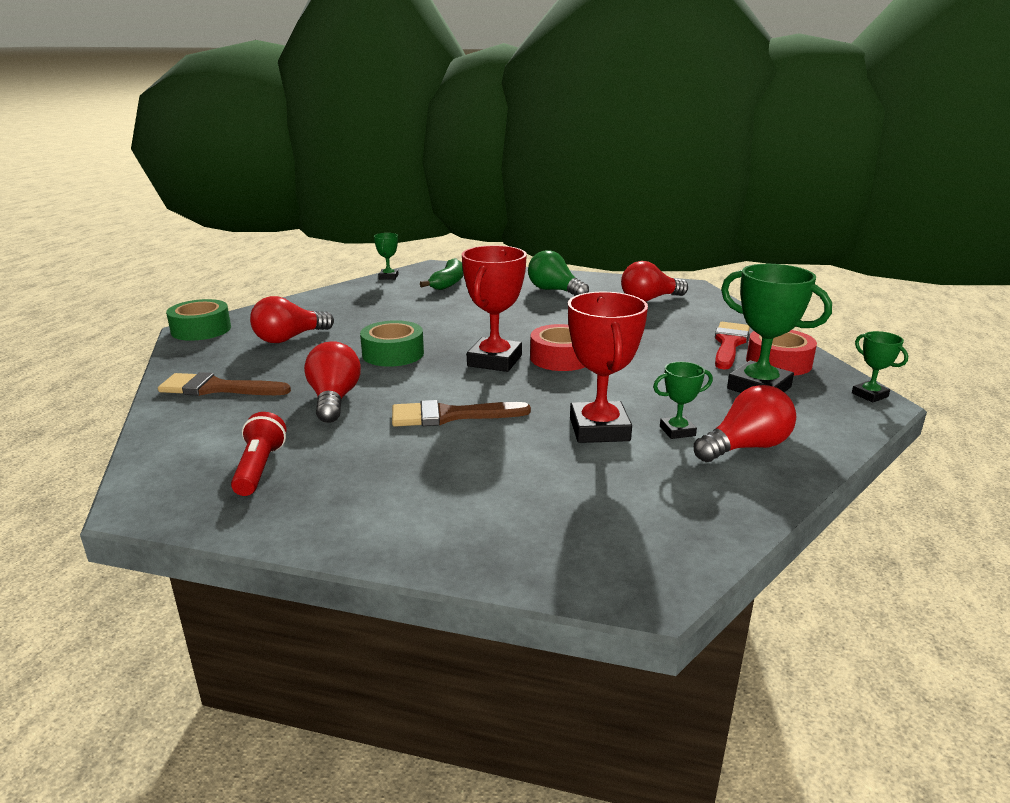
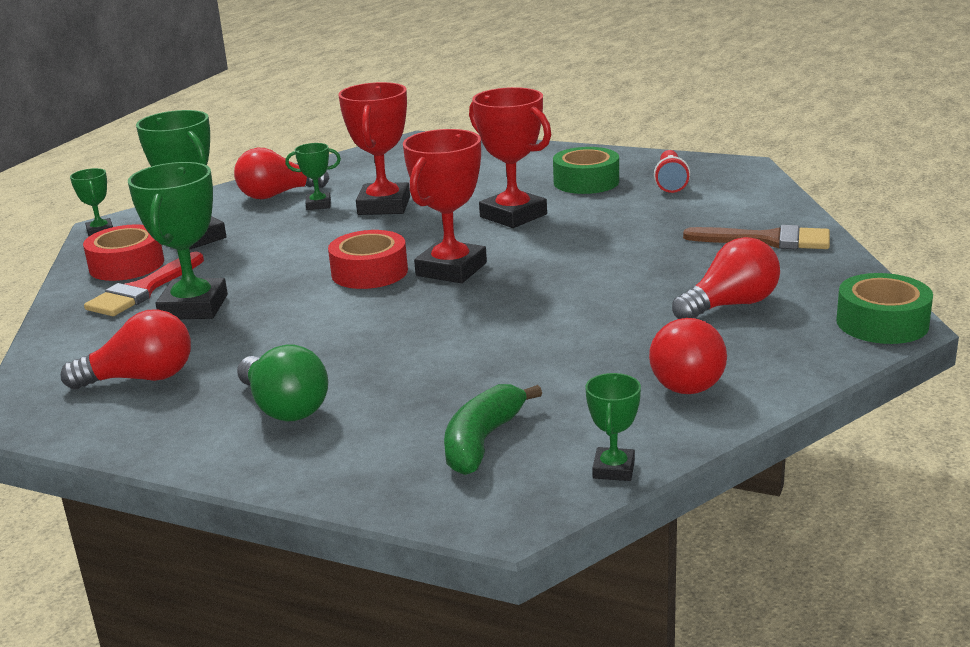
camera: 170 degrees left, 0 degrees up
(334, 399) = (631, 229): red light bulb -> red light bulb (684, 379)
(393, 354) = (577, 280): green tape -> green tape (586, 182)
(451, 415) = (513, 216): brown brush -> red trophy
(671, 333) = (194, 307): none -> green trophy

